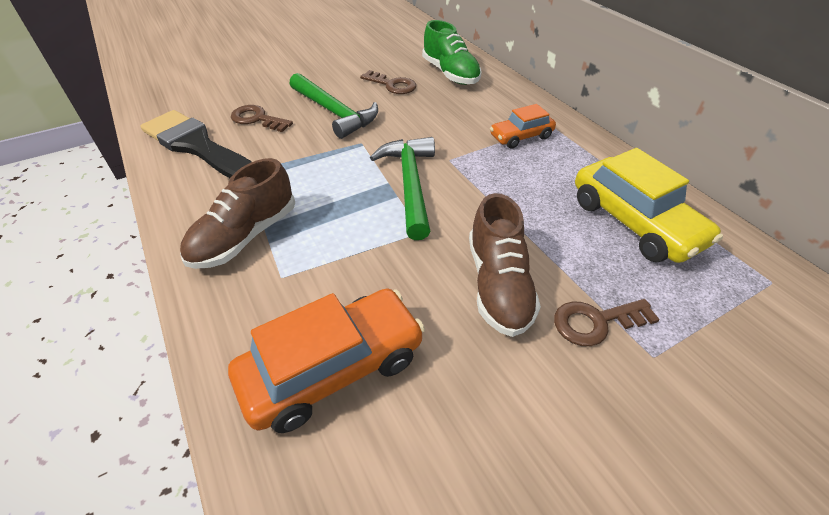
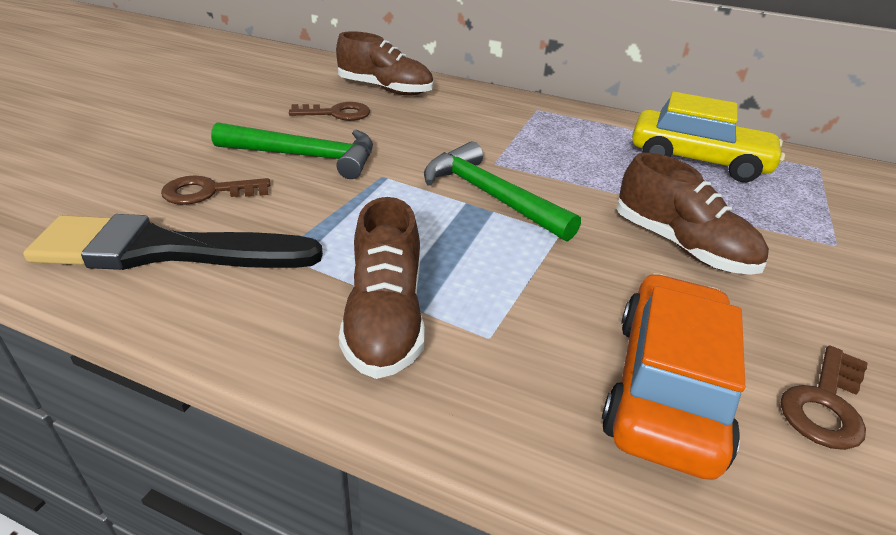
camera: 40 degrees left, 10 degrees down
(450, 74) = (385, 89): green shoe -> brown shoe
(521, 137) = (528, 125): orange car -> none
(595, 322) = (776, 240): brown key -> brown key (825, 404)

